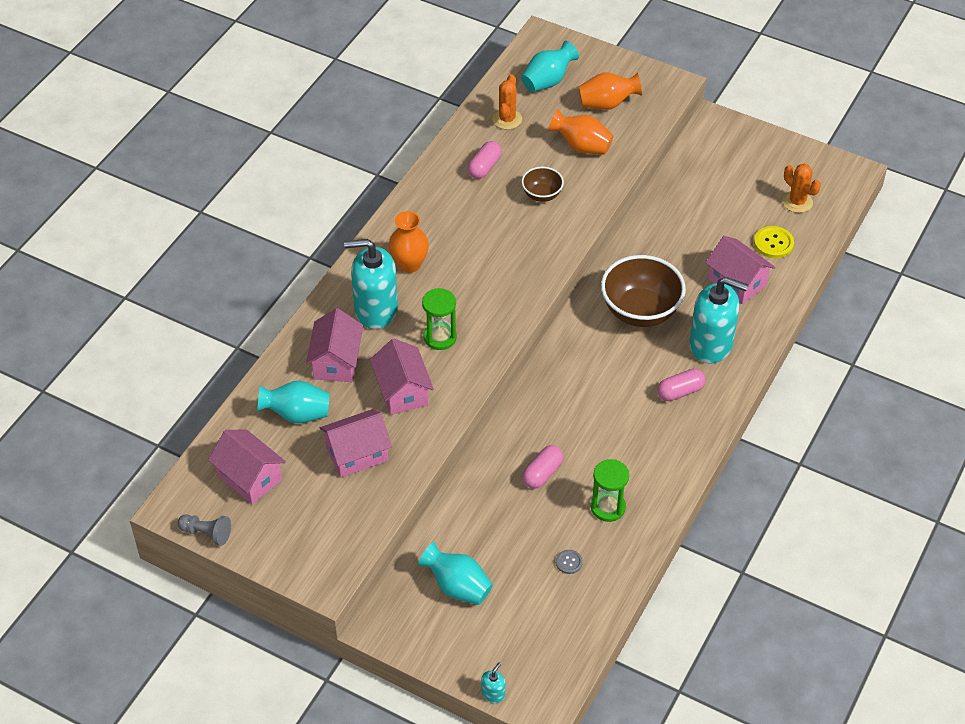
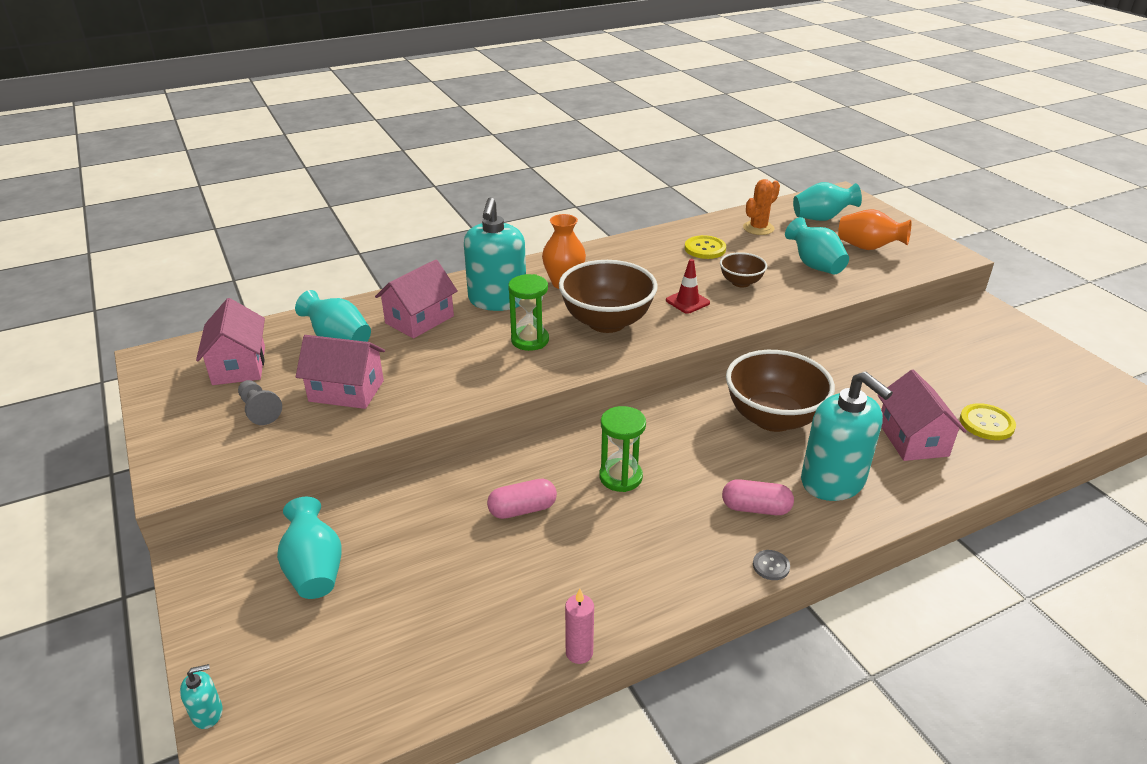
camera: 35 degrees right, 15 degrees down
(206, 533) = (148, 388): grey pawn -> grey pawn (259, 410)
(375, 310) = (497, 300): turquoise soap dispenser -> turquoise soap dispenser turned 120 degrees counterclockwise
(402, 391) = (447, 363): pink house -> none
(479, 290) = (607, 322): none -> brown bowl
(484, 167) = (705, 249): pink capsule -> yellow button
(519, 237) = (687, 302): none -> red traffic cone
(569, 562) = (455, 615): grey button -> grey button (771, 566)
(582, 146) = (814, 265): orange vase -> turquoise vase
(608, 507) = (559, 581): green hourglass -> green hourglass (620, 477)
(656, 542) = (579, 653): none -> pink candle
(797, 202) = (1044, 400): orange cactus -> none

